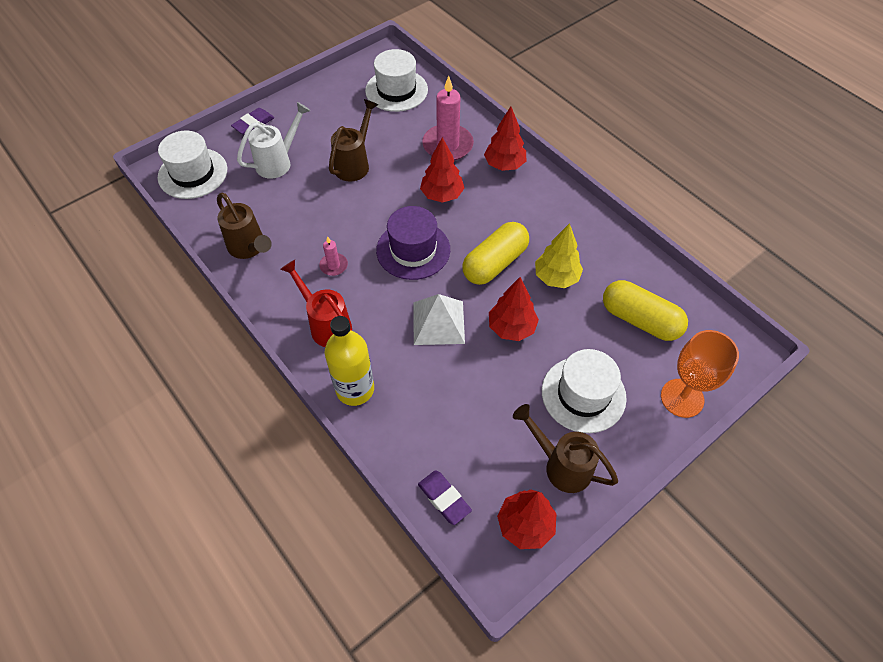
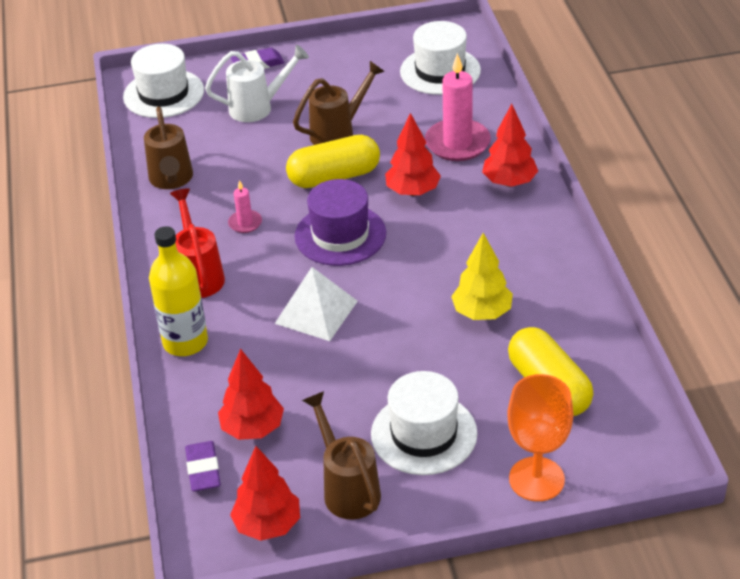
camera: 30 degrees right, 15 degrees down
(495, 263) = (422, 276): yellow capsule -> yellow capsule (334, 176)
(511, 328) = (392, 344): red tree -> red tree (252, 429)

